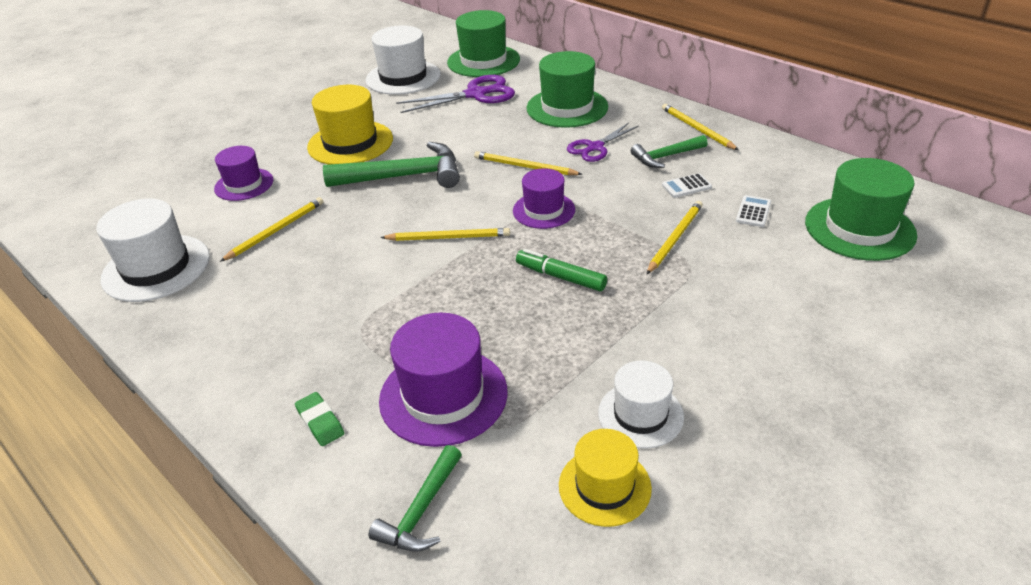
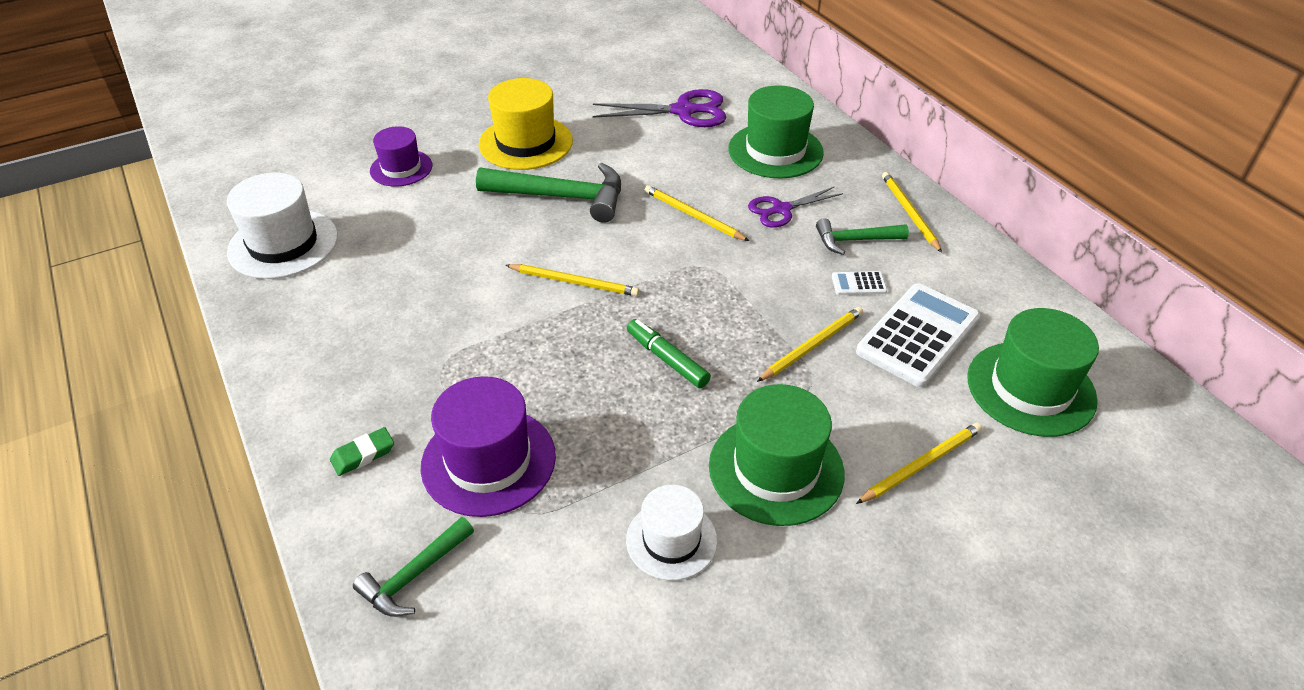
camera: 15 degrees right, 5 degrees up
(276, 231) = (410, 230): yellow pencil -> yellow pencil (921, 464)
(320, 422) = (363, 454): green eraser -> green eraser turned 75 degrees clockwise
(403, 77) = (616, 72): white hat -> none
(483, 61) = (712, 69): green hat -> green hat (776, 469)
(544, 210) = (688, 275): purple hat -> none
(604, 486) = (597, 606): yellow hat -> none
(753, 212) = (918, 335): white calculator -> white calculator, size x2.33

